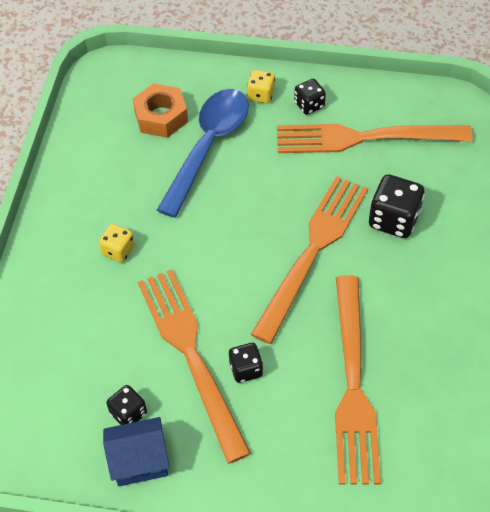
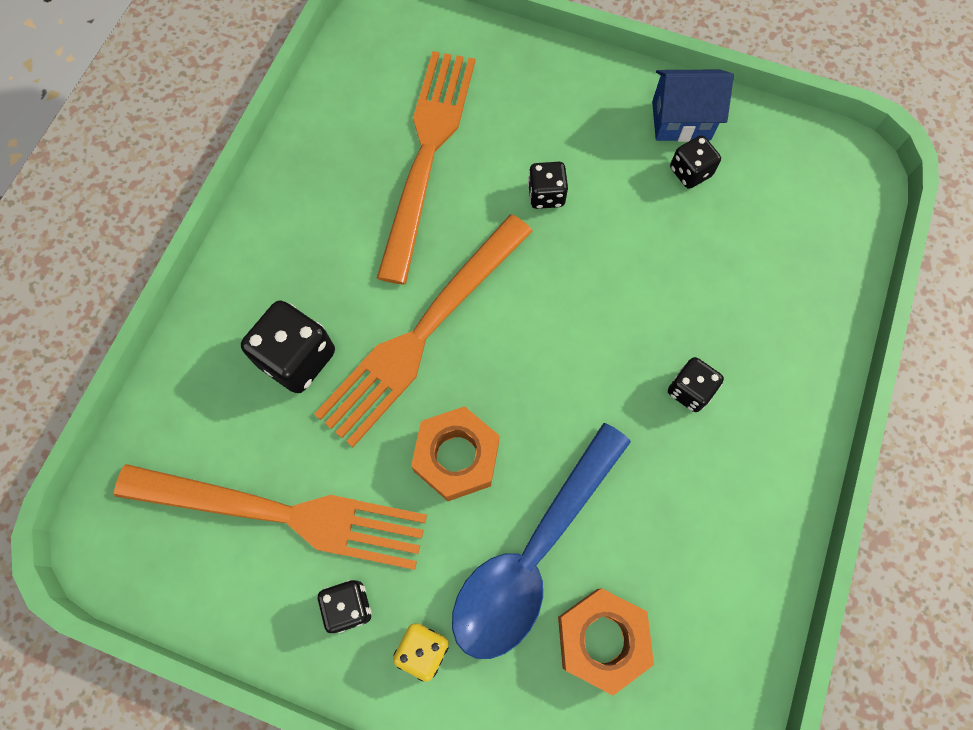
camera: 170 degrees left, 15 degrees up
(118, 251) = (689, 390): yellow dice -> black dice
(190, 353) = (610, 226): orange fork -> none
(268, 185) = (457, 457): none -> orange nut

